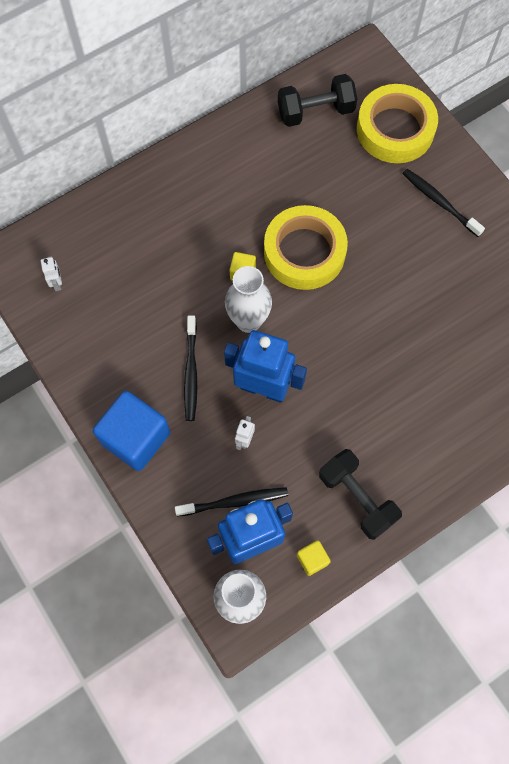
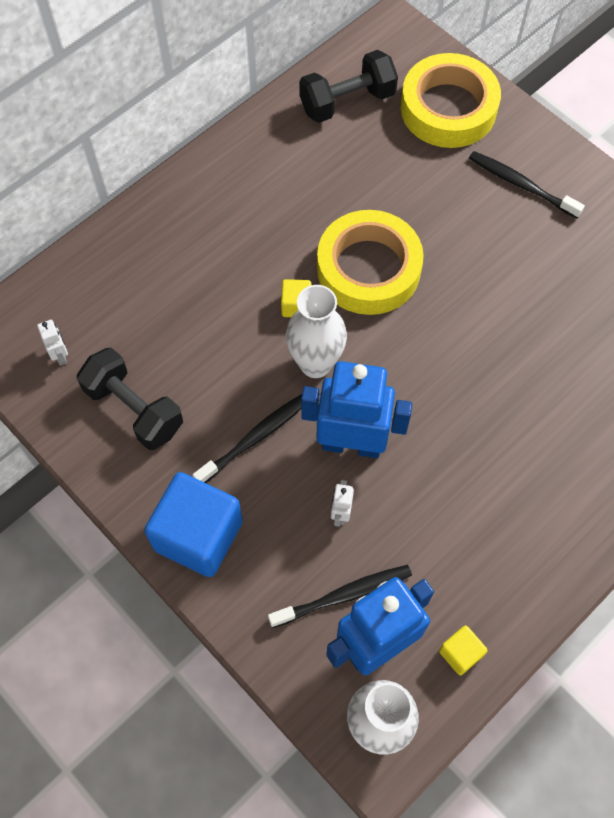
camera: 10 degrees left, 5 degrees down
(191, 372) = (254, 438): black toothbrush -> black toothbrush turned 120 degrees counterclockwise
(357, 498) = (500, 563): black dumbbell -> black dumbbell (134, 409)

